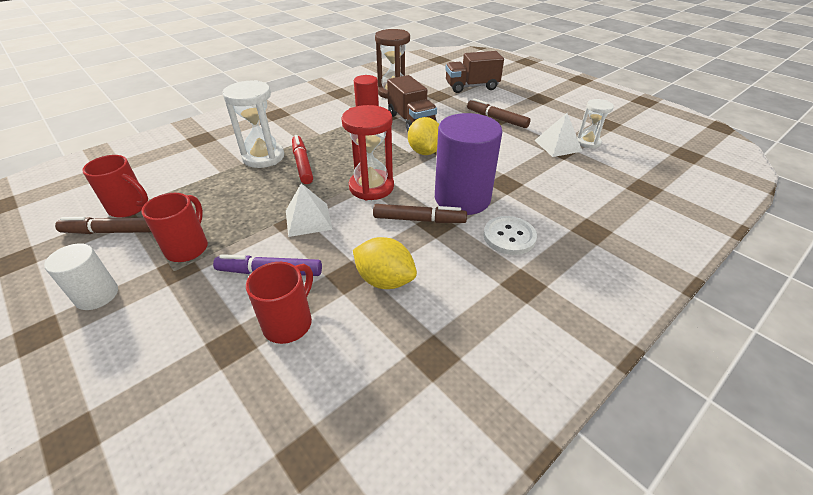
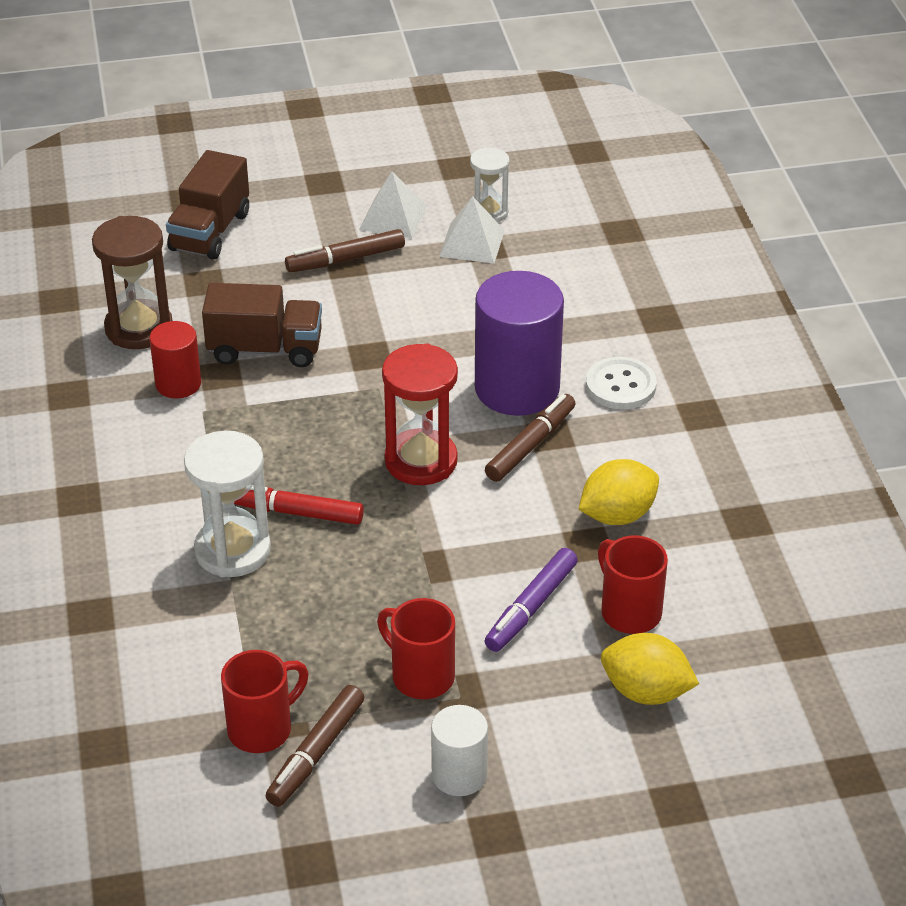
camera: 60 degrees left, 0 degrees up
(308, 219) = (448, 545): white pyramid -> white pyramid (393, 218)
(424, 152) = (373, 374): yellow lemon -> yellow lemon (646, 692)

